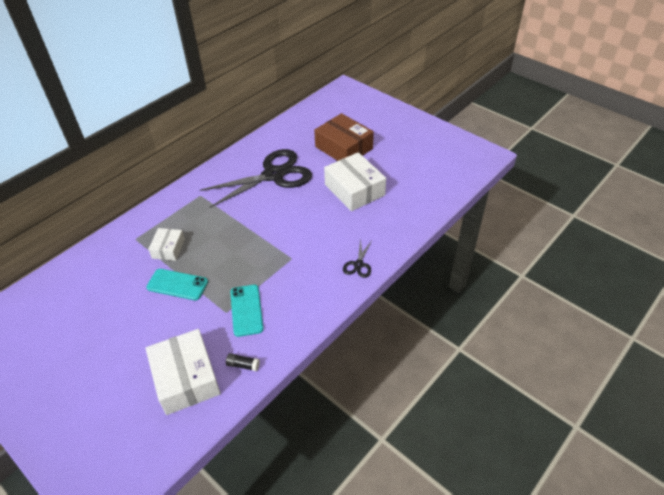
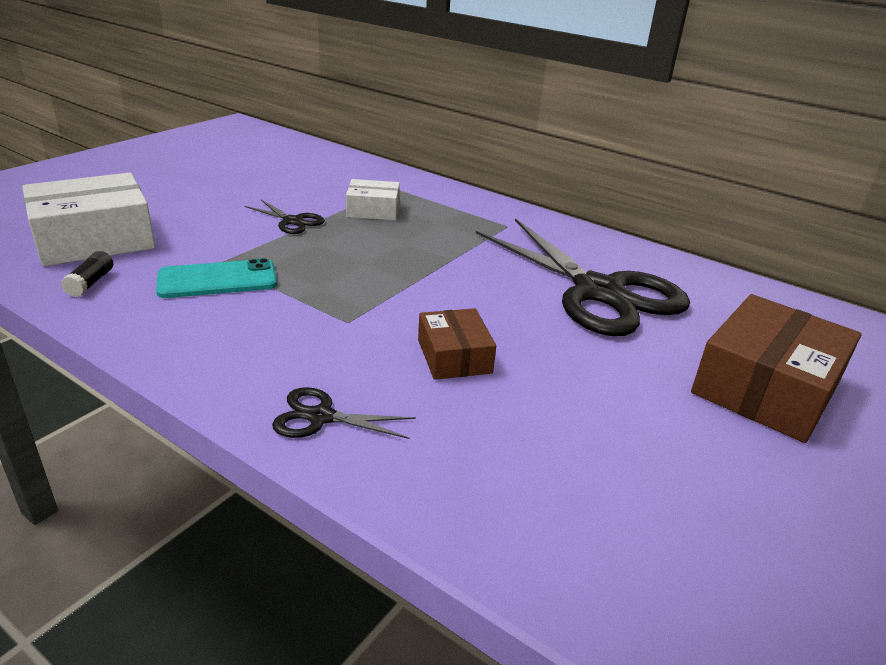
camera: 80 degrees right, 15 degrees down
(177, 284) = (292, 221): turquoise phone -> black scissors
(321, 225) = (454, 356): none -> brown box
(354, 190) = (602, 408): white box -> none

